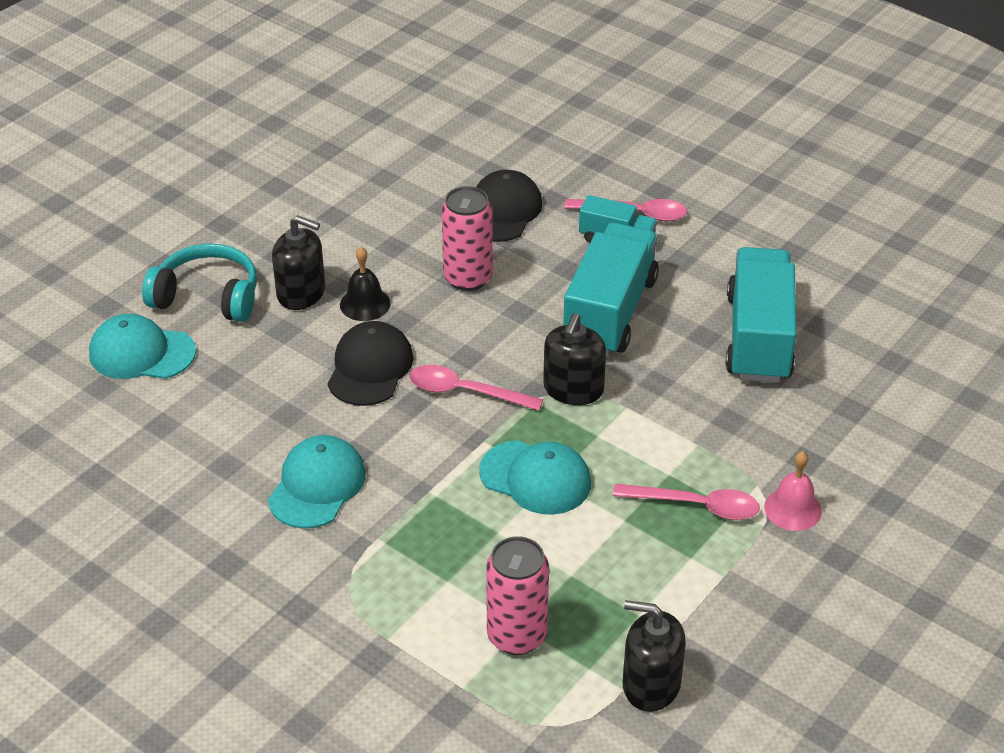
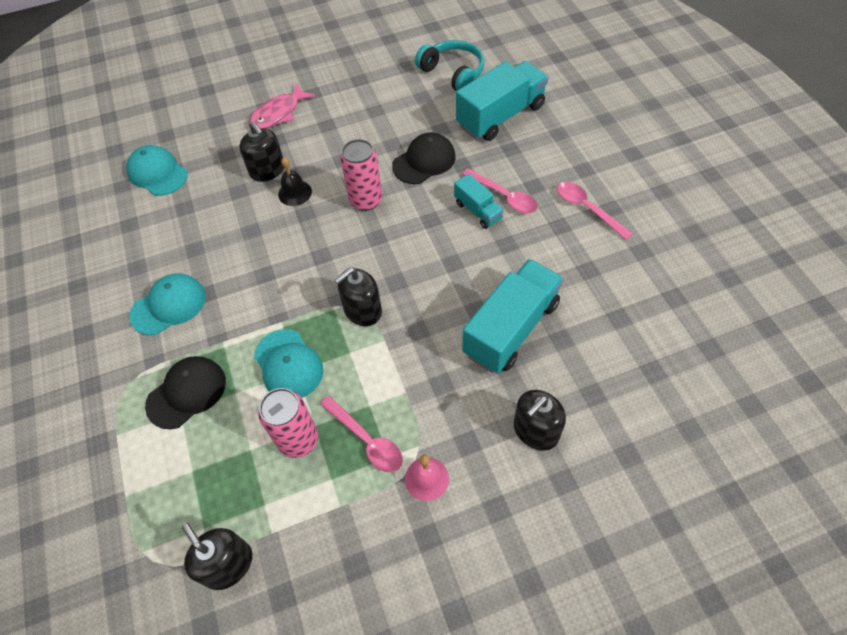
camera: 35 degrees right, 15 degrees up
(207, 296) = (219, 151): turquoise headphones -> turquoise headphones (453, 73)
(250, 225) = (278, 114): none -> pink fish
(370, 368) = (261, 238): black cap -> black cap (187, 393)
(465, 392) = (299, 281): pink spoon -> pink spoon (587, 209)
(517, 636) = (184, 476): pink can -> pink can (298, 440)
(609, 312) = (430, 263): turquoise truck -> turquoise truck (500, 116)
(865, 417) = (535, 430): none -> black soap dispenser

